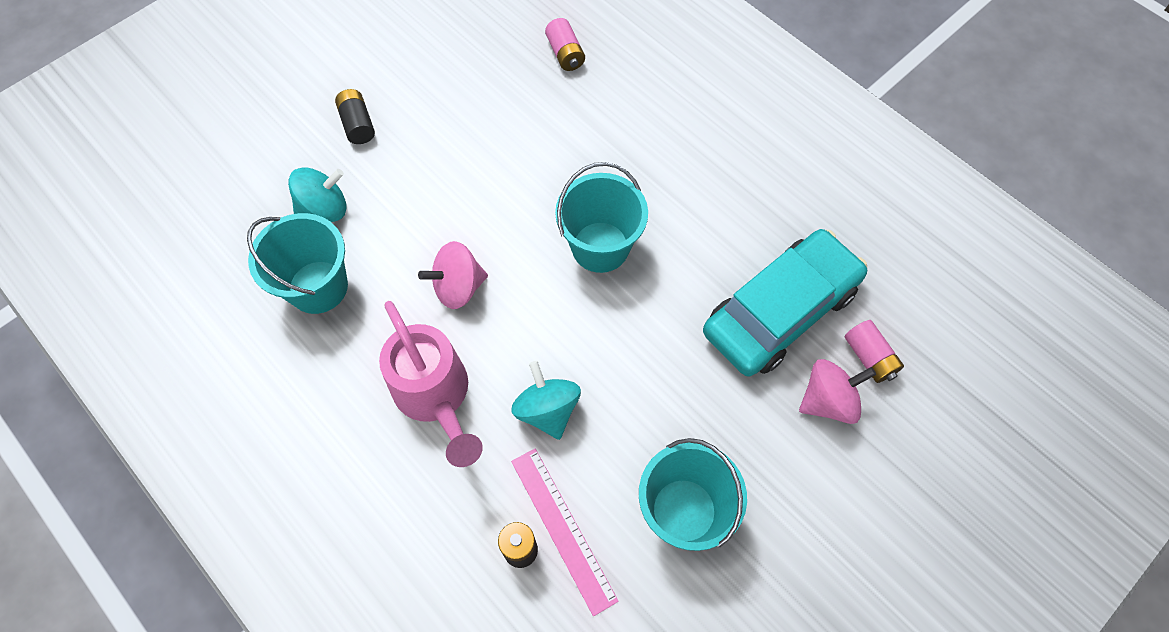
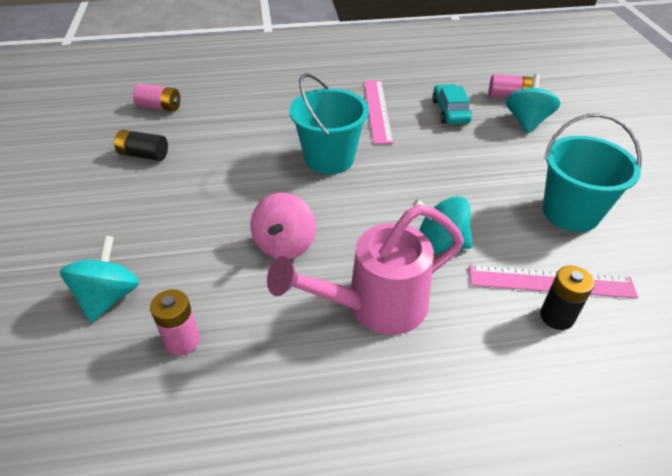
camera: 55 degrees left, 20 degrees down
(318, 287) = (182, 341): turquoise bucket -> pink battery
(358, 124) = (58, 235): black battery -> black battery (144, 155)
(436, 397) = (374, 306): pink watering can -> pink watering can turned 150 degrees clockwise
(720, 239) = (377, 110): none -> pink ruler
(780, 311) = (450, 111): turquoise car -> turquoise car, size x0.49
(828, 400) = (527, 121): pink spinning top -> turquoise spinning top

